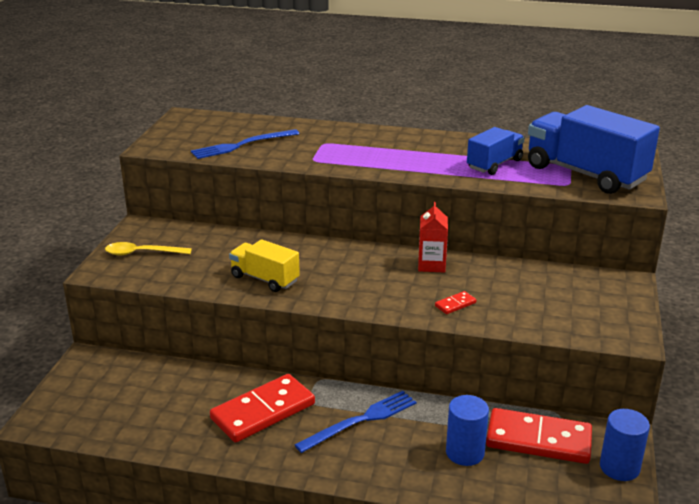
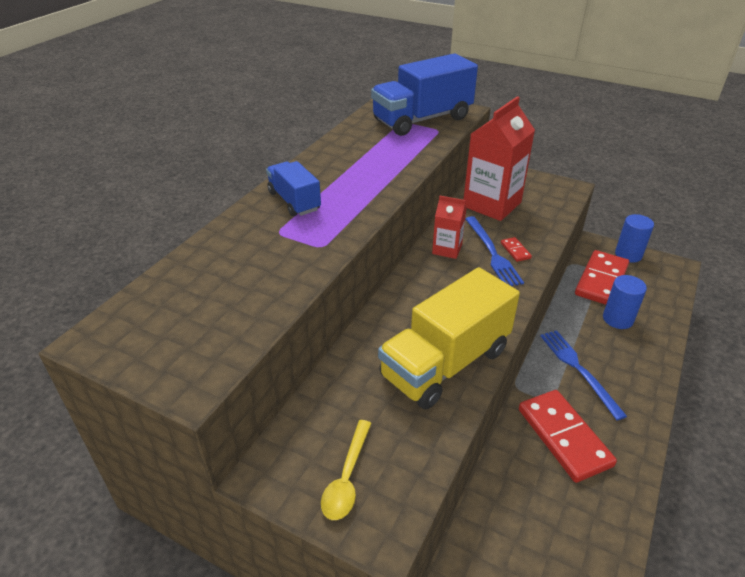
camera: 75 degrees left, 10 degrees up
(242, 145) = (244, 295): blue fork -> blue fork (492, 253)
(265, 279) = (445, 363): yellow truck -> yellow truck, size x1.79
(494, 164) = (385, 150): blue truck -> blue truck (294, 201)
(541, 284) = (492, 204): none -> red carton

